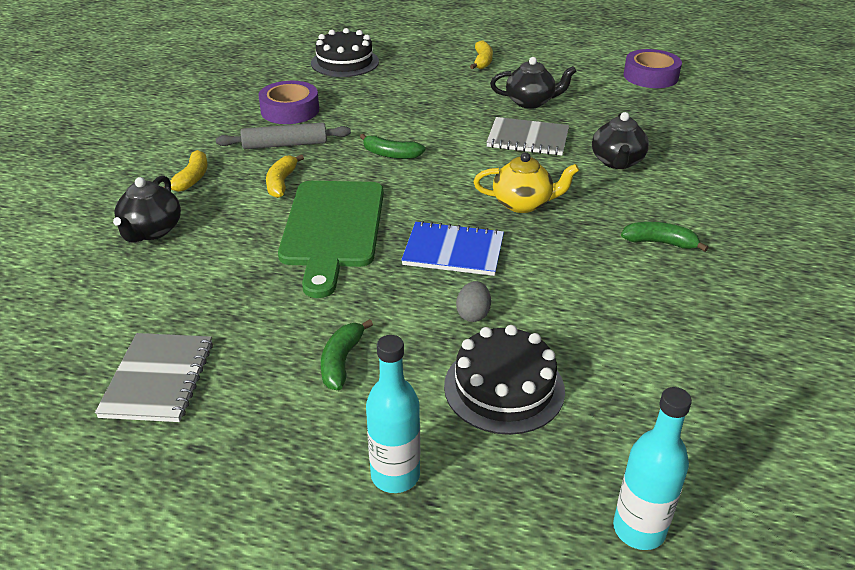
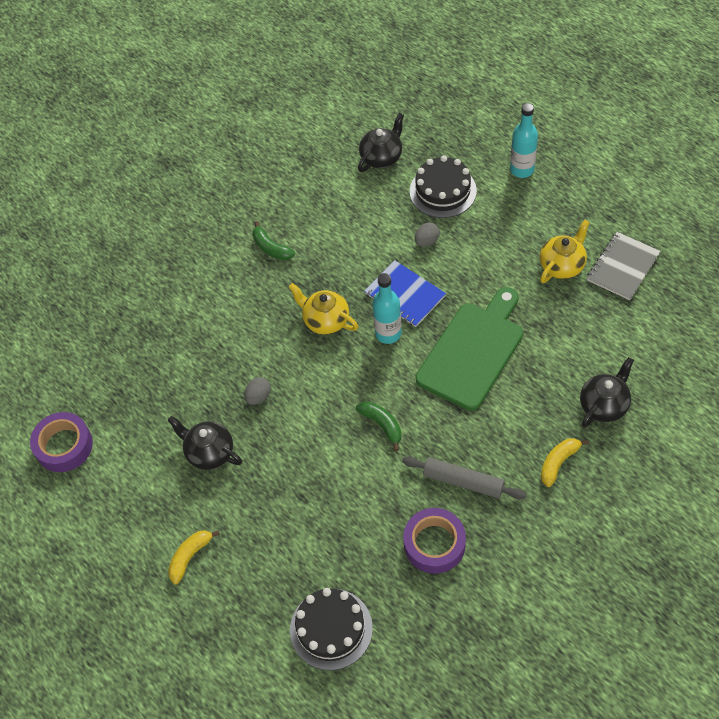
camera: 145 degrees left, 20 degrees up
(256, 350) = (562, 265): none -> yellow teapot
(281, 183) = (487, 424): yellow banana -> none
(341, 361) = (518, 239): green banana -> none
(527, 139) = (258, 397): grey notebook -> grey egg
(617, 162) = (219, 336): black teapot -> black teapot (382, 157)
(639, 529) = (434, 111): turquoise bottle -> turquoise bottle (388, 333)

